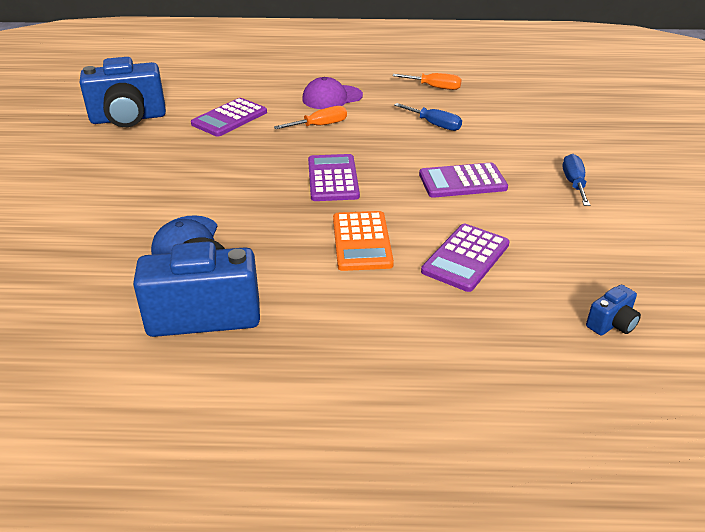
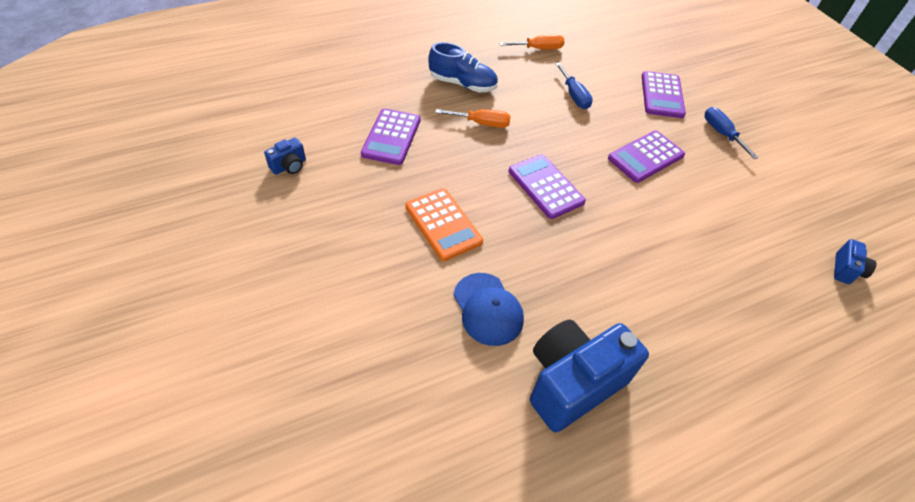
camera: 30 degrees left, 15 degrees up
(128, 119) = (289, 166): blue camera -> blue camera, size x0.44
(320, 125) = (481, 123): orange screwdriver -> orange screwdriver turned 60 degrees clockwise
(332, 97) = (462, 84): purple cap -> blue shoe
(362, 241) = (626, 252): orange calculator -> orange calculator (443, 224)
(434, 124) = (574, 95): blue screwdriver -> blue screwdriver turned 60 degrees clockwise
(466, 258) = (711, 241): purple calculator -> purple calculator (662, 95)

